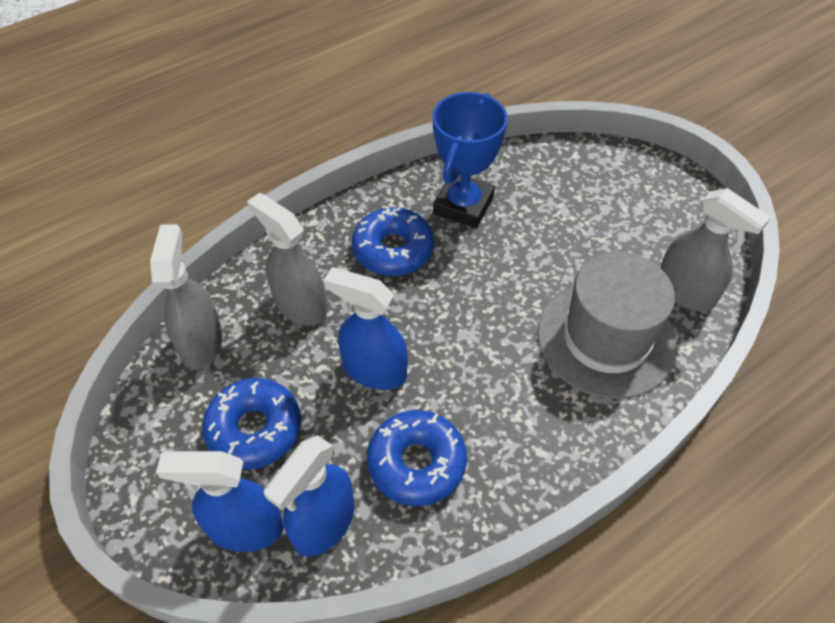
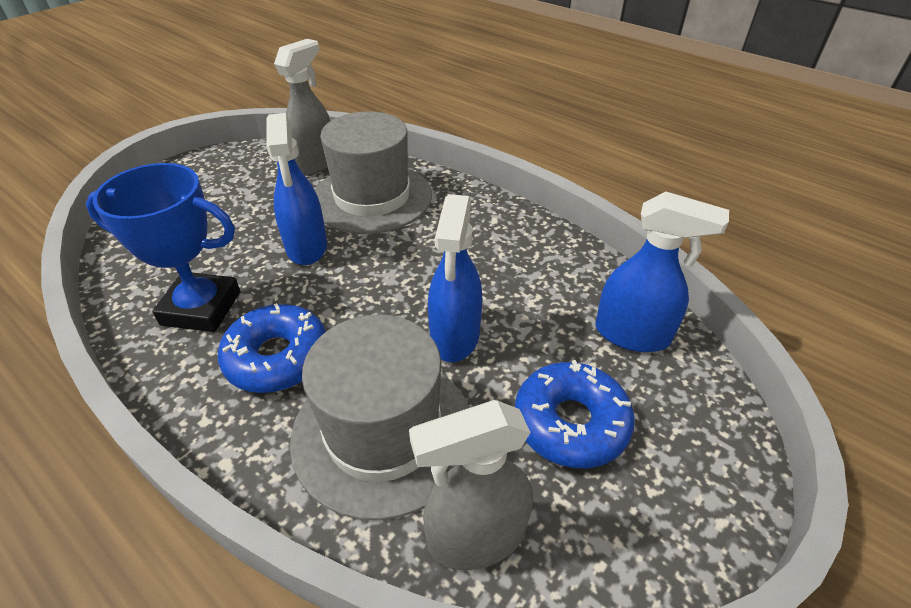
camera: 105 degrees left, 10 degrees down
(245, 528) = (676, 394): blue spray bottle -> blue spray bottle (307, 247)
(300, 305) = (383, 432): grey spray bottle -> grey hat
(416, 463) = (540, 286): blue donut -> none

